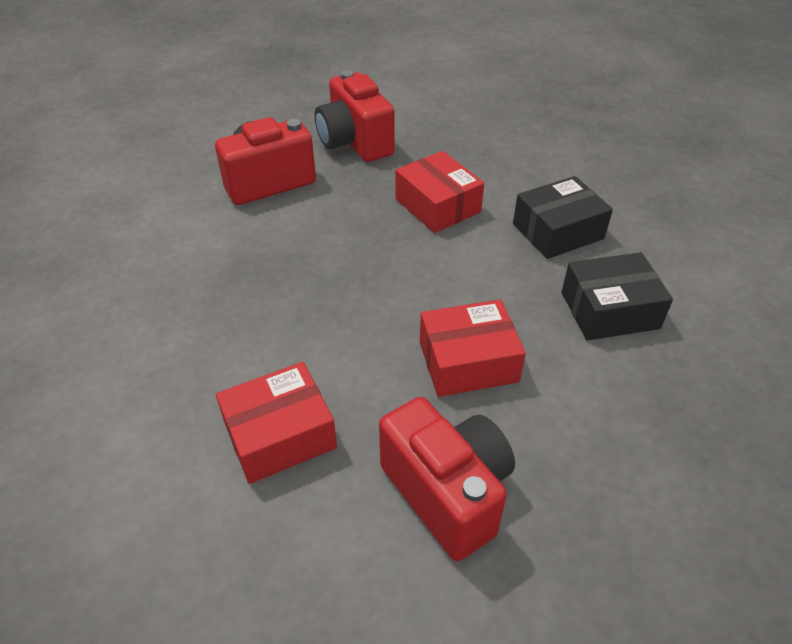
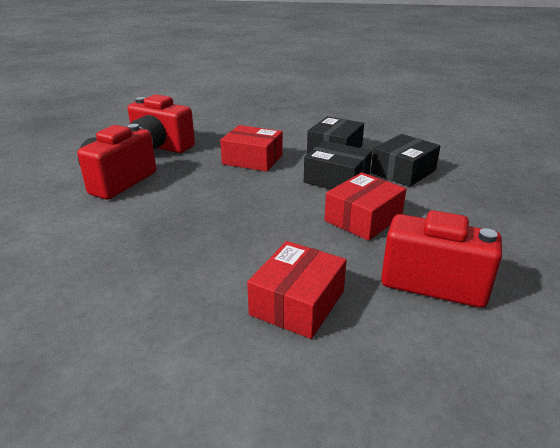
camera: 35 degrees left, 15 degrees down
(505, 283) = (336, 179): none -> black box

